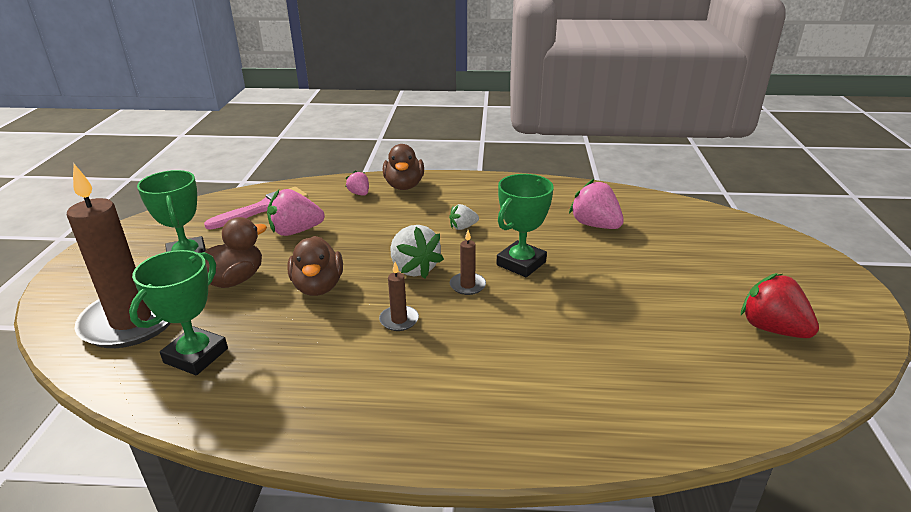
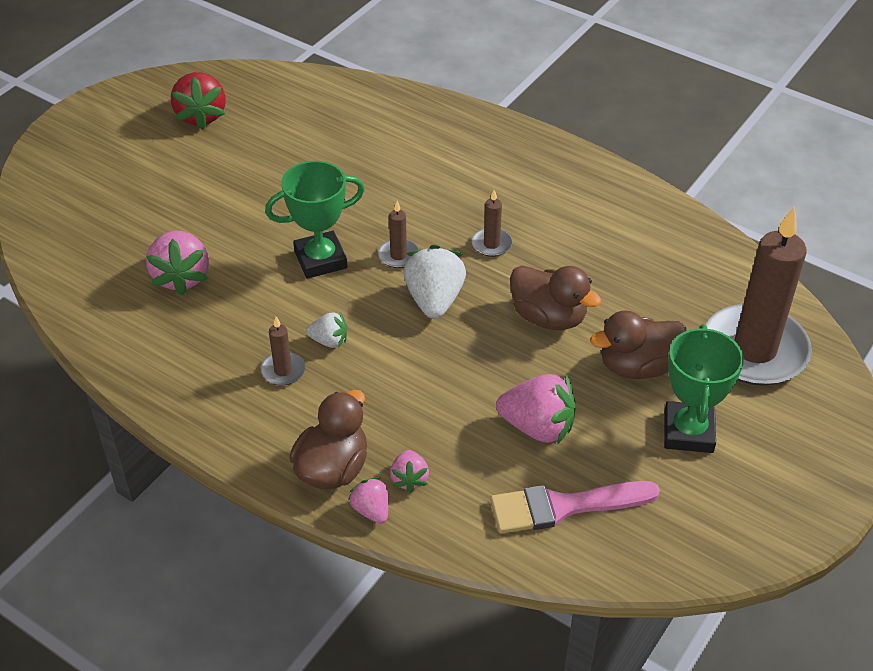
camera: 150 degrees left, 15 degrees up
(196, 355) = (690, 280): green trophy -> none
(318, 287) = (548, 317): brown duck -> brown duck turned 105 degrees clockwise
(370, 180) = (371, 510): none -> pink strawberry
(474, 208) = (283, 370): none -> brown candle

